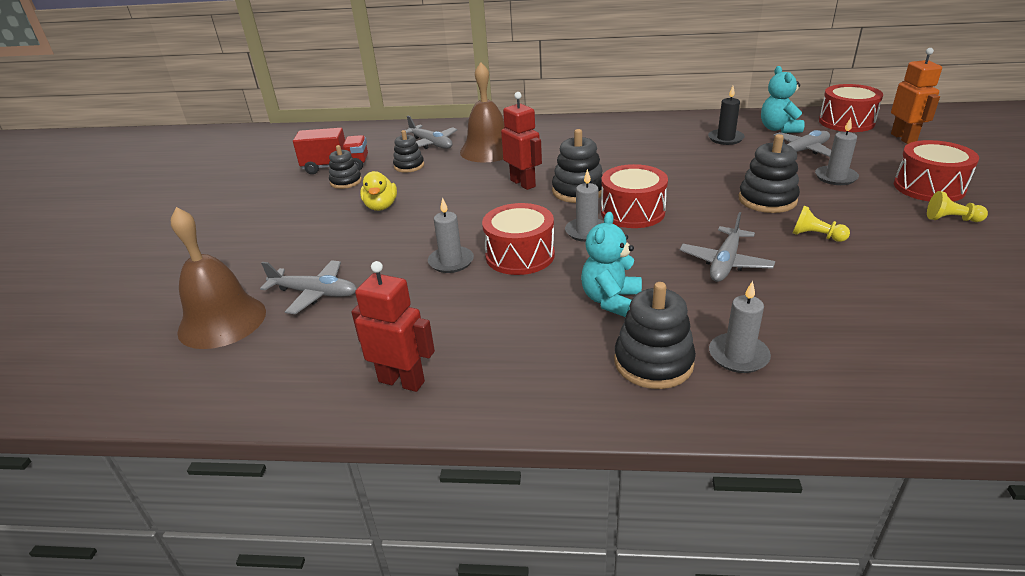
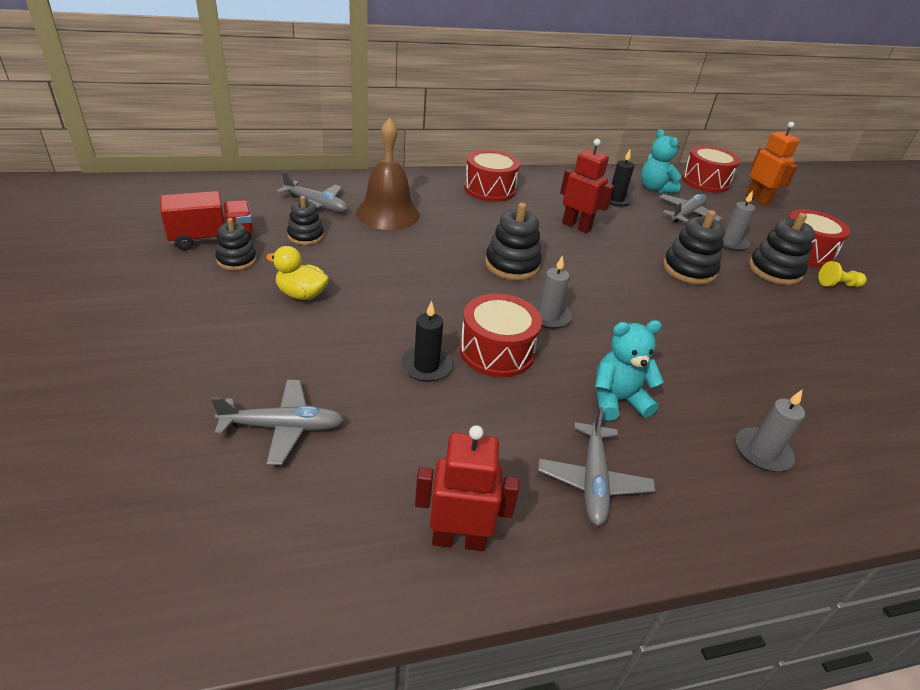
camera: 25 degrees left, 5 degrees up
(222, 321) = (176, 485): brown bell -> none
(381, 207) = (301, 294): yellow duck -> yellow duck turned 135 degrees clockwise
(451, 262) = (426, 366): grey candle -> black candle
(523, 183) = (449, 257): red robot -> red robot (576, 226)
(611, 300) = (617, 400): turquoise teddy bear -> turquoise teddy bear turned 75 degrees clockwise
(632, 212) = (578, 289): red drum -> red drum (489, 189)
(653, 362) = (696, 471): black stacking toy -> black stacking toy (774, 271)
(725, 262) = (693, 344): grey plane -> grey plane (593, 480)
(816, 236) = (749, 309): yellow pawn -> none

